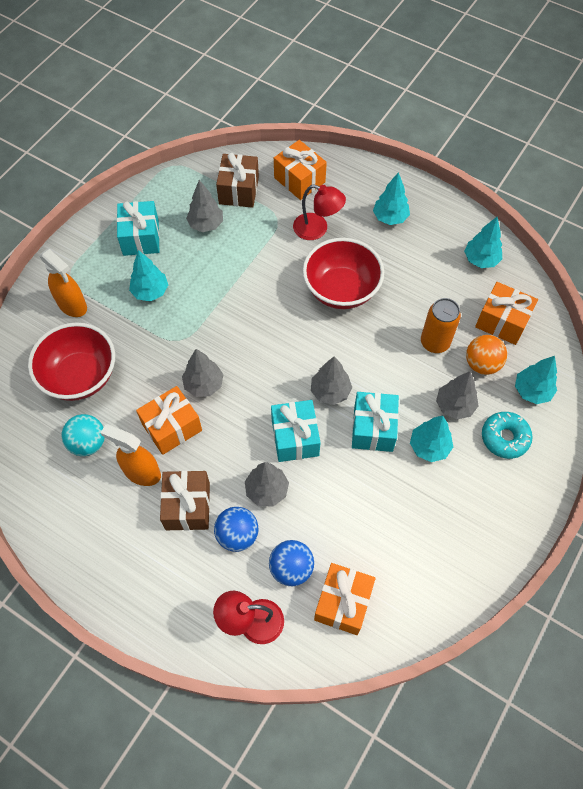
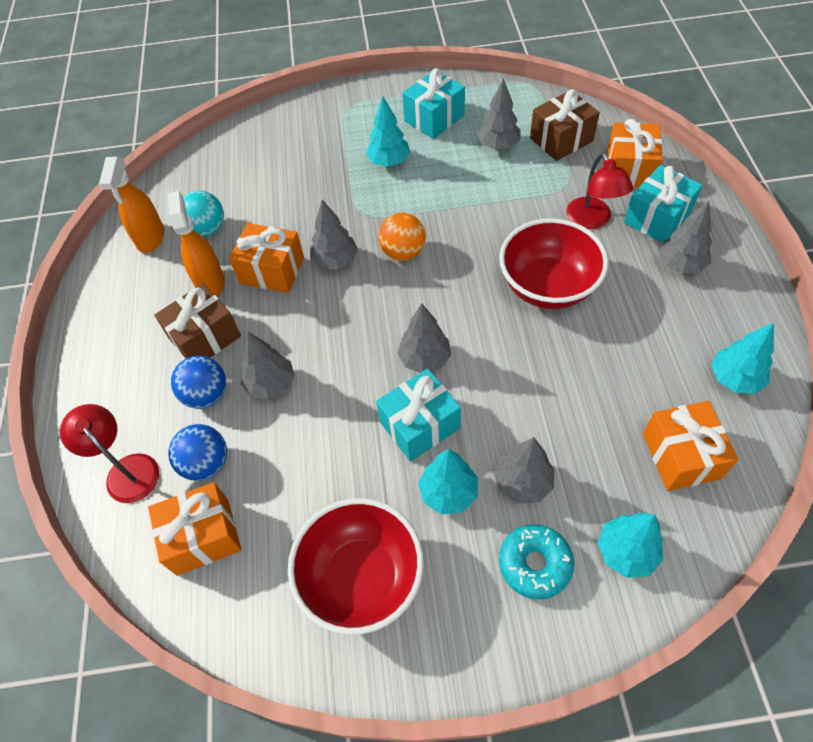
camera: 55 degrees right, 5 degrees down
(72, 305) = (323, 128): orange spray bottle -> orange spray bottle (150, 238)
(80, 376) = (263, 180): red bowl -> red bowl (361, 577)
(295, 437) = (347, 367): turquoise gift -> turquoise gift (657, 218)
(390, 218) = (680, 264): turquoise tree -> grey tree
(435, 342) = (579, 409): orange can -> none
(482, 364) = (604, 473): orange ball -> orange ball (403, 252)

